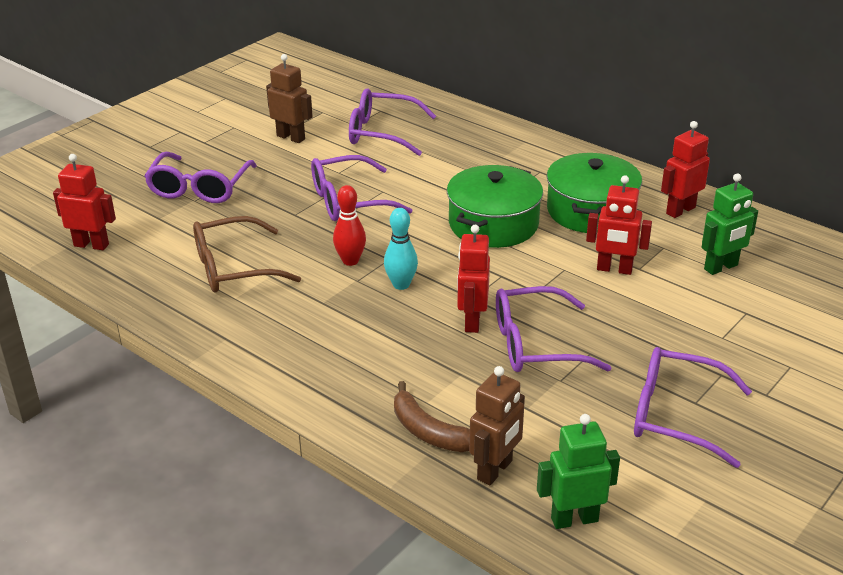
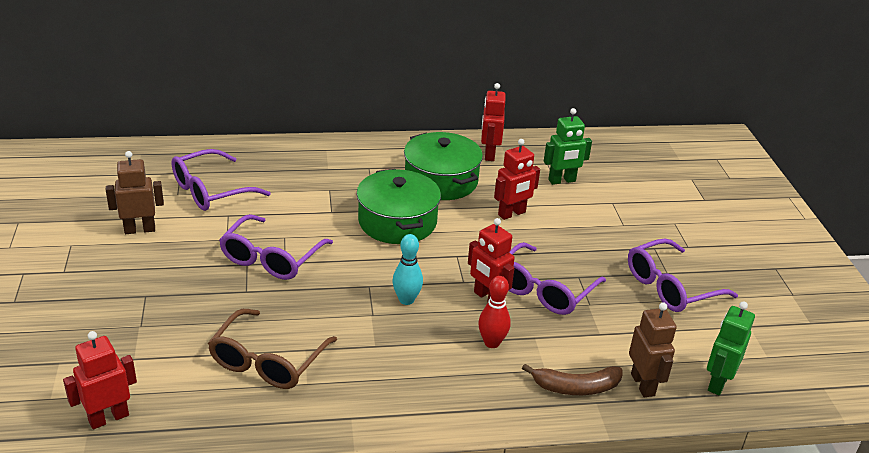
camera: 50 degrees left, 0 degrees up
(199, 188) = (128, 313): purple glasses -> none
(350, 261) = (345, 303): red bowling pin -> red bowling pin (492, 343)
(721, 267) = (562, 181): green robot -> green robot turned 60 degrees clockwise

